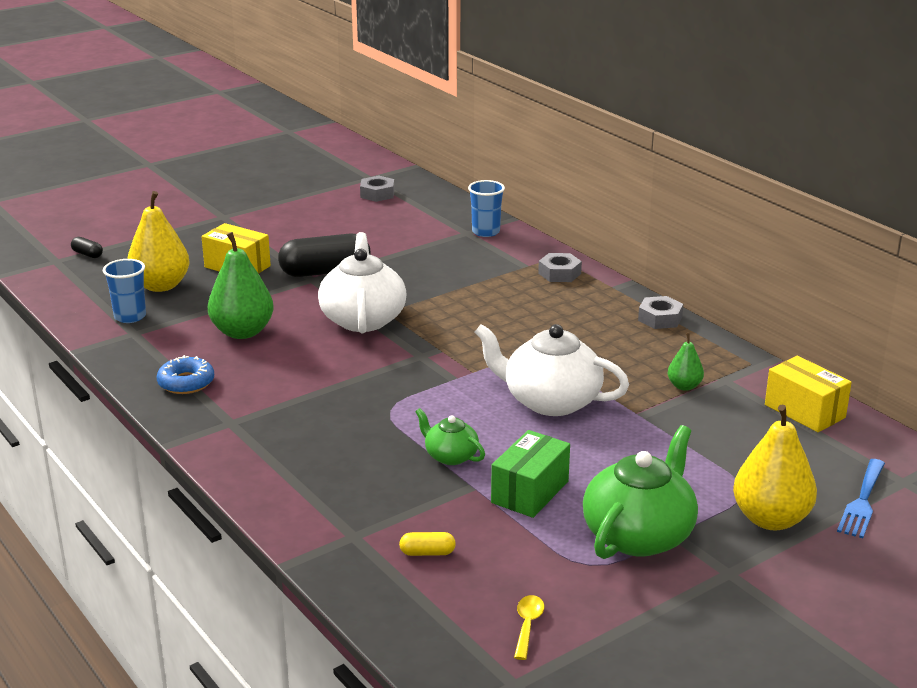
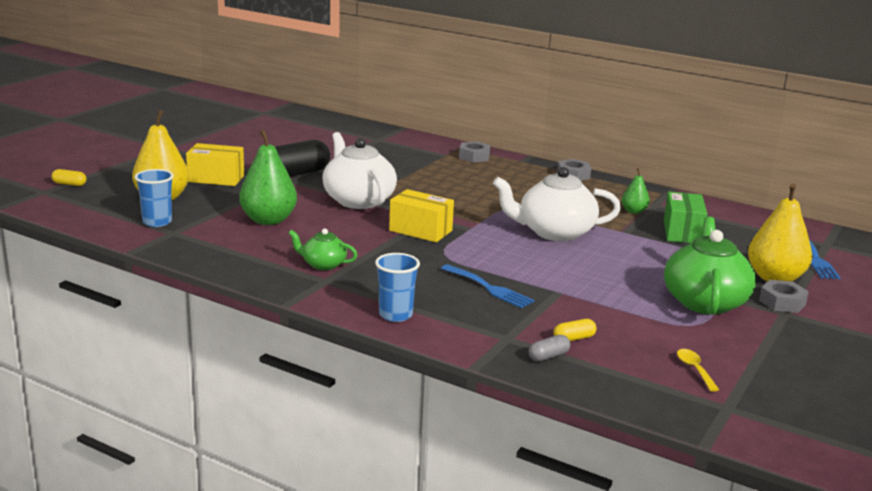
camera: 25 degrees left, 5 degrees down
(87, 254) = (69, 184): black capsule -> yellow capsule
(186, 383) = (257, 260): blue donut -> none
(376, 569) = (548, 356): none -> grey capsule
(377, 194) = (281, 122): grey nut -> grey nut (782, 302)
(397, 465) = (489, 288): none -> blue fork
(450, 456) = (521, 276): green teapot -> green teapot (323, 264)
(486, 232) = (392, 137): blue cup -> blue cup (395, 315)
(530, 492) = (603, 288): green box -> green box (682, 232)
(804, 411) = (724, 215): yellow box -> yellow box (420, 230)

